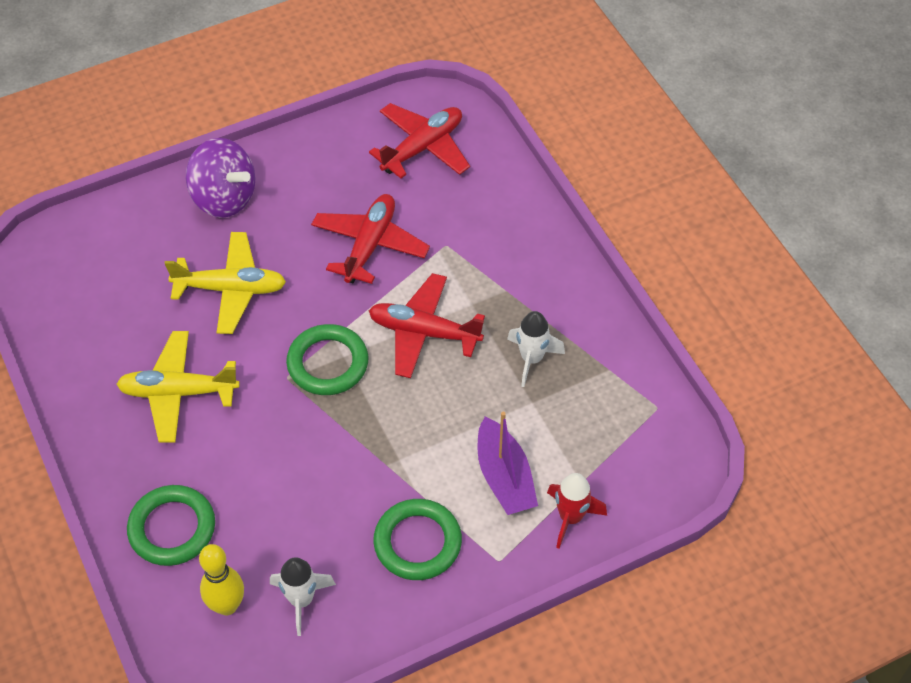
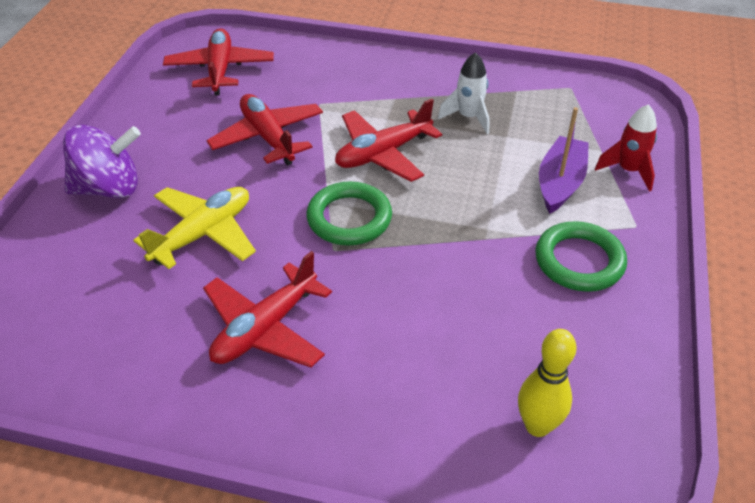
camera: 50 degrees left, 10 degrees down
(172, 528) = (410, 419): green ring -> none
(178, 392) = (265, 328): yellow plane -> red plane
(301, 600) = (576, 367): white rocket -> none
(504, 477) = (560, 183): purple boat -> purple boat turned 90 degrees counterclockwise

